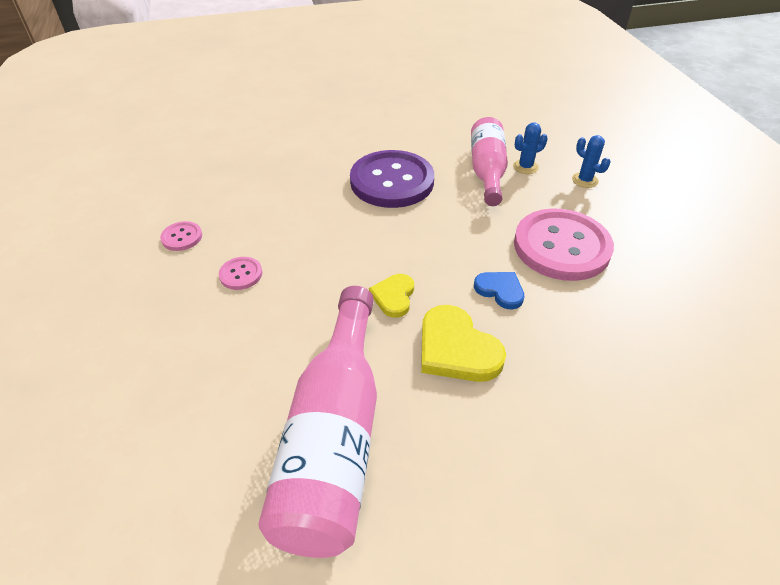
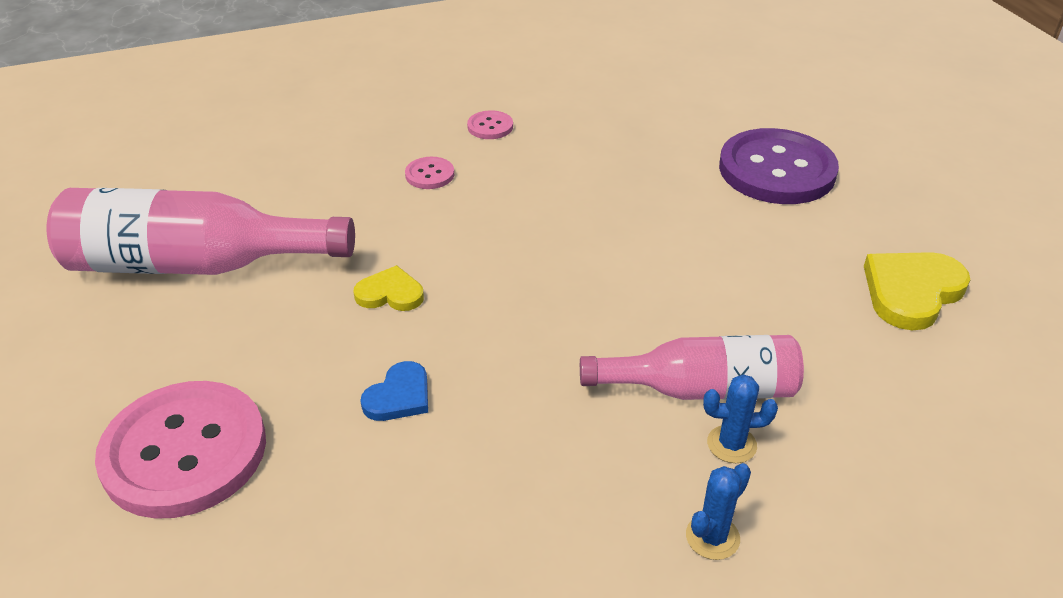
camera: 85 degrees right, 5 degrees down
(392, 181) = (639, 278): purple button -> purple button (777, 170)
(456, 349) = (297, 351): yellow heart -> yellow heart (911, 292)
(525, 167) = (731, 444): blue cactus -> blue cactus turned 60 degrees counterclockwise
(561, 247) = (502, 478): pink button -> pink button (184, 452)

